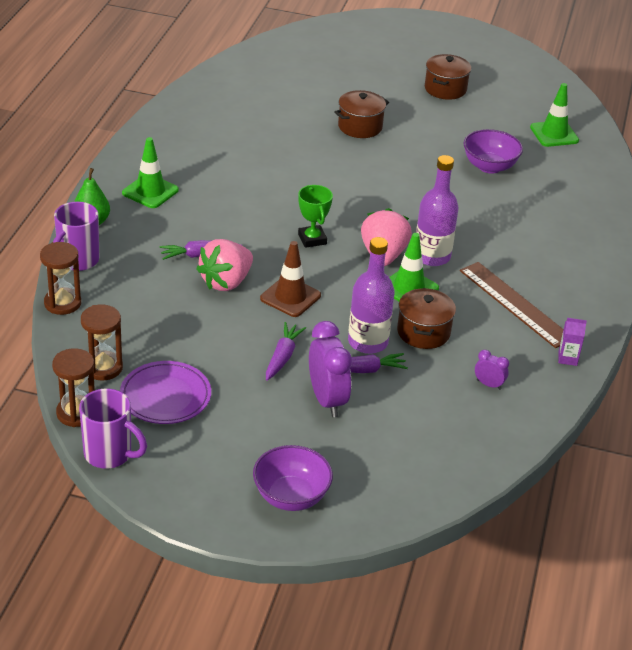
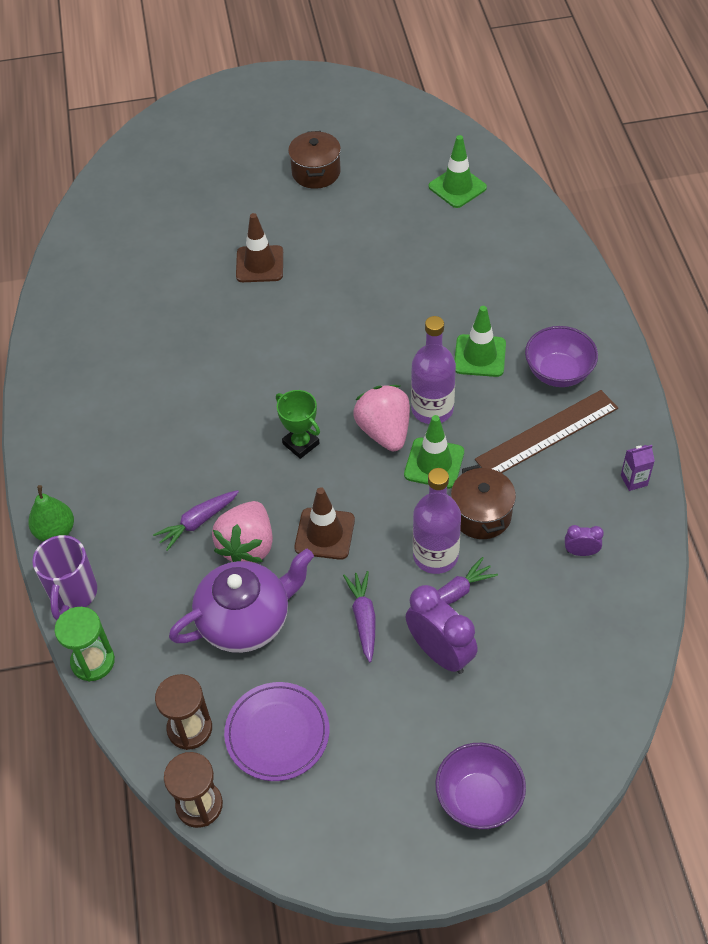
camera: 20 degrees left, 15 degrees up
(62, 303) = (93, 661): brown hourglass -> green hourglass
(110, 454) = (267, 842): purple mug -> none
(150, 191) = (93, 458): green traffic cone -> green traffic cone (479, 356)
(192, 323) = (246, 620): none -> purple teapot
(360, 127) = (259, 264): brown pot -> brown traffic cone
(489, 166) = (419, 260): purple bowl -> purple bowl (558, 372)
(515, 304) = (547, 434): brown ruler -> brown ruler turned 60 degrees counterclockwise

